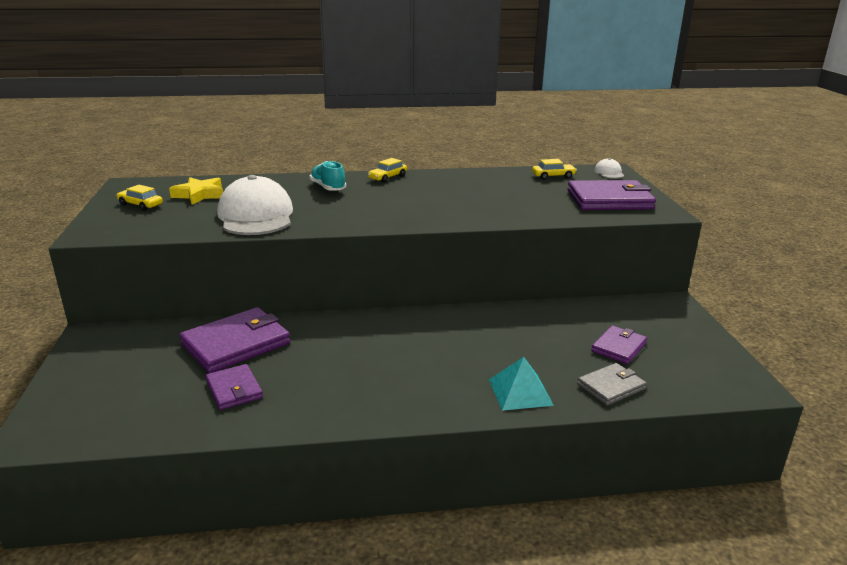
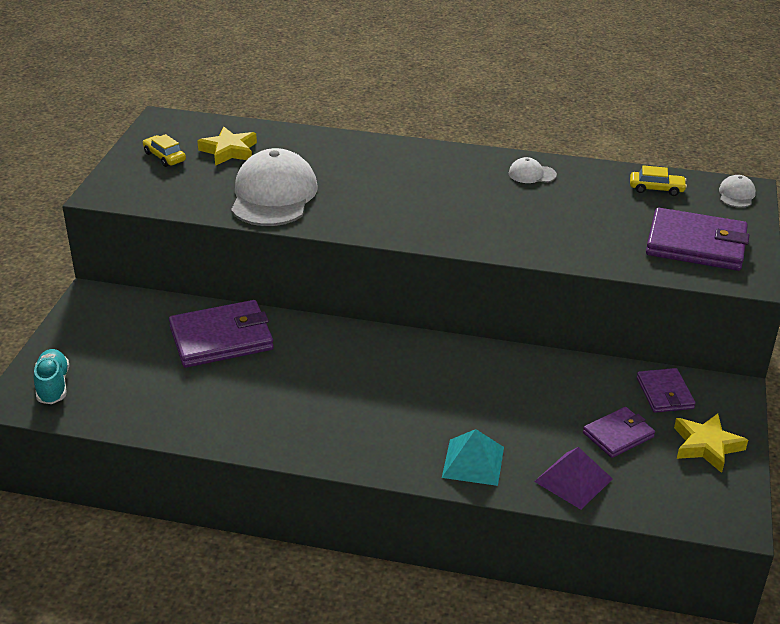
camera: 20 degrees right, 10 degrees up
(234, 389) = (200, 391): purple wallet -> purple wallet (664, 393)
(328, 188) = (371, 163): turquoise shoe -> turquoise shoe (53, 386)
(387, 177) = (449, 156): yellow car -> none
(458, 179) = (532, 174): none -> white cap
(611, 387) = (573, 480): grey wallet -> purple pyramid
(688, 341) = (706, 446): none -> yellow star

